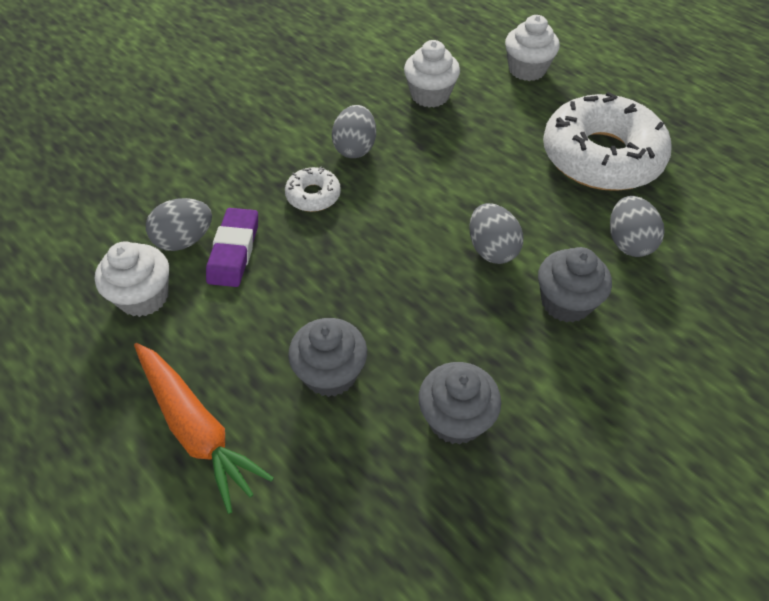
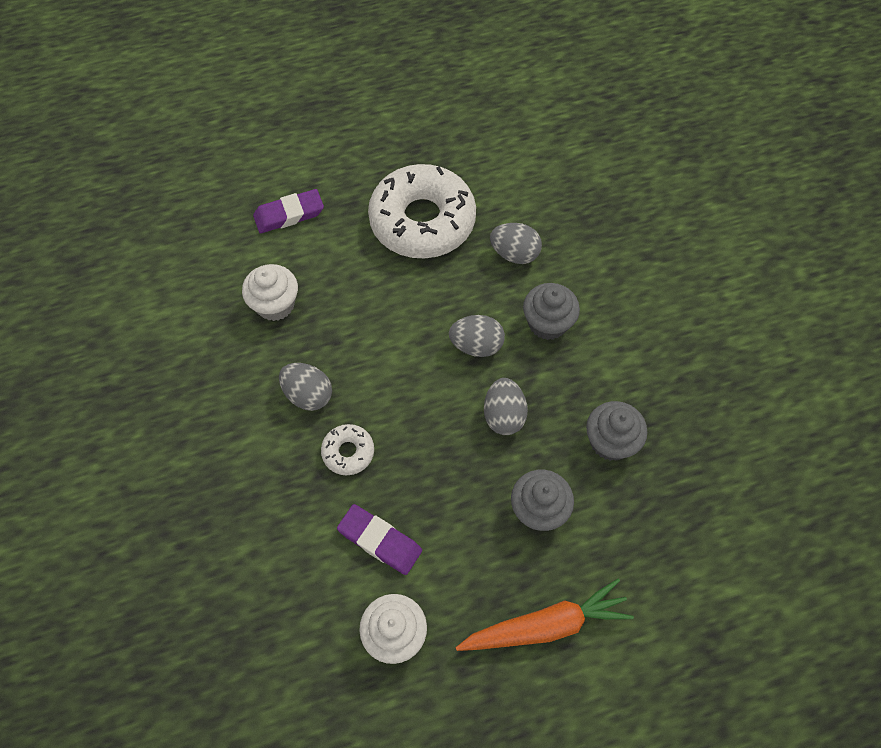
camera: 65 degrees left, 10 degrees up
(184, 240) = (345, 580): grey egg -> grey egg (503, 415)
(527, 69) = (289, 214): white cupcake -> purple eraser

